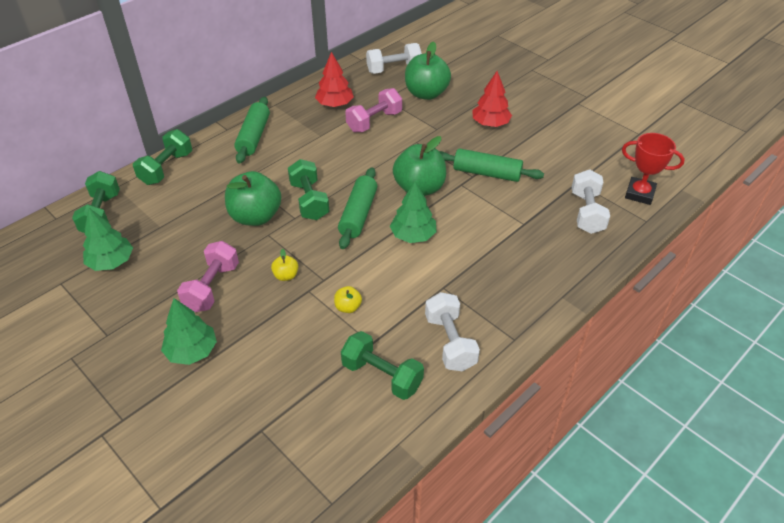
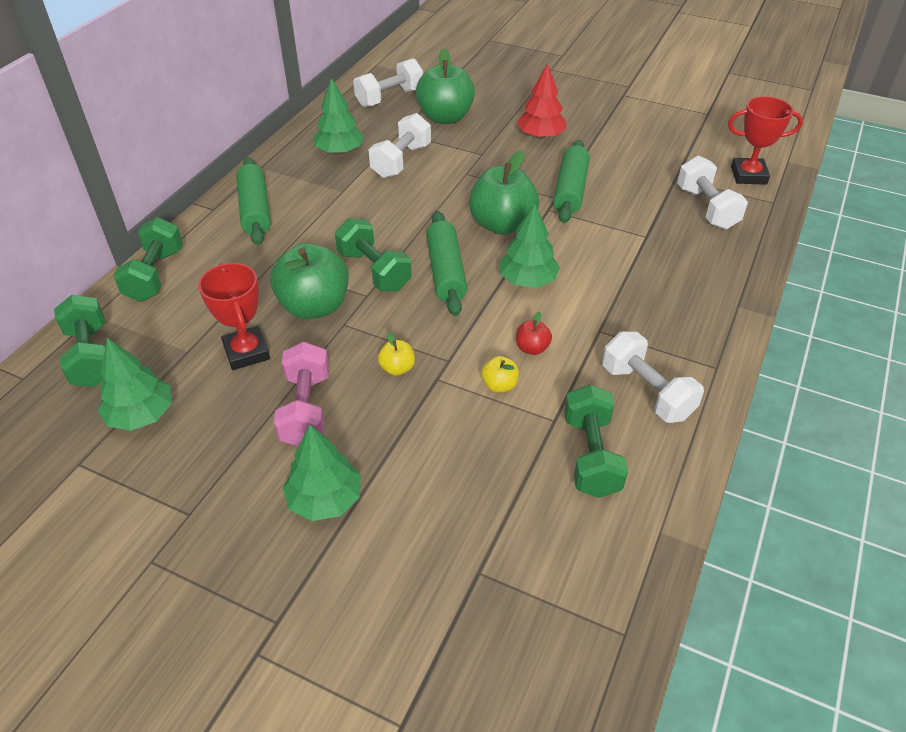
camera: 20 degrees left, 0 degrees up
(196, 237) = (247, 352): none -> red trophy
(335, 104) = (339, 151): red tree -> green tree
(374, 121) = (401, 161): pink dumbbell -> white dumbbell
(382, 376) = (591, 455): green dumbbell -> green dumbbell turned 75 degrees clockwise
(386, 287) = (532, 348): none -> red apple
(487, 173) = (570, 190): green rolling pin -> green rolling pin turned 75 degrees counterclockwise

